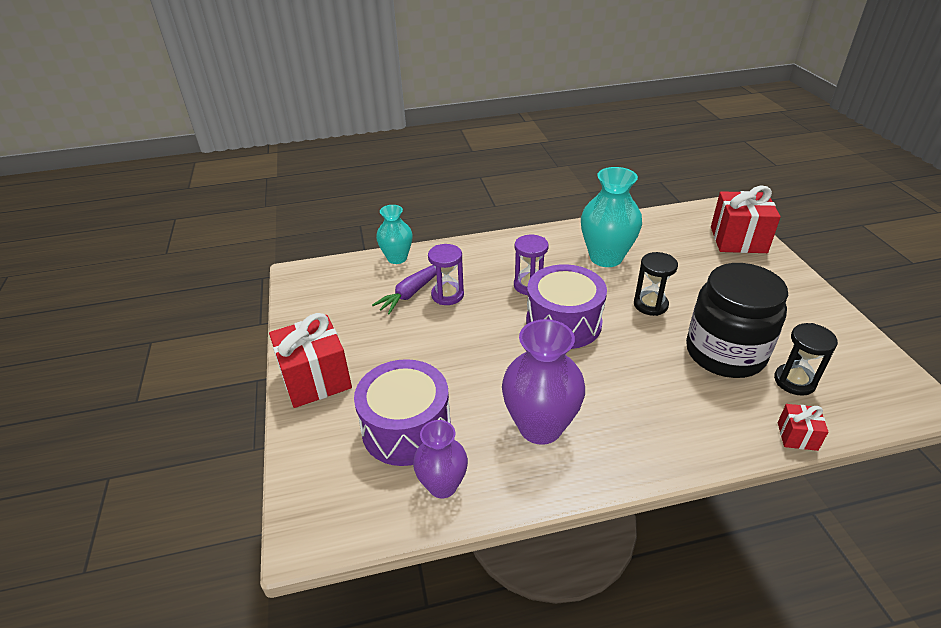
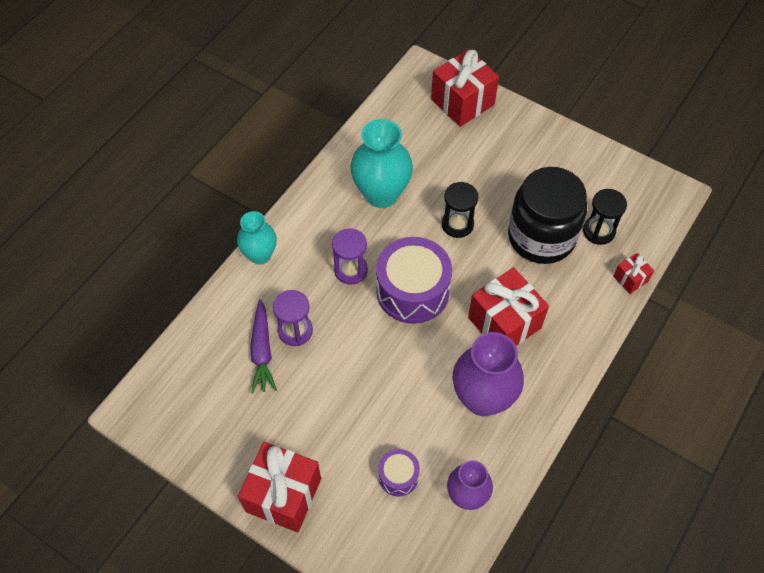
camera: 45 degrees left, 20 degrees up
(397, 258) = (204, 322): turquoise vase -> turquoise vase (260, 255)
(406, 428) = (398, 476): purple drum -> purple drum, size x0.50
(621, 389) = (504, 323): none -> red gift

